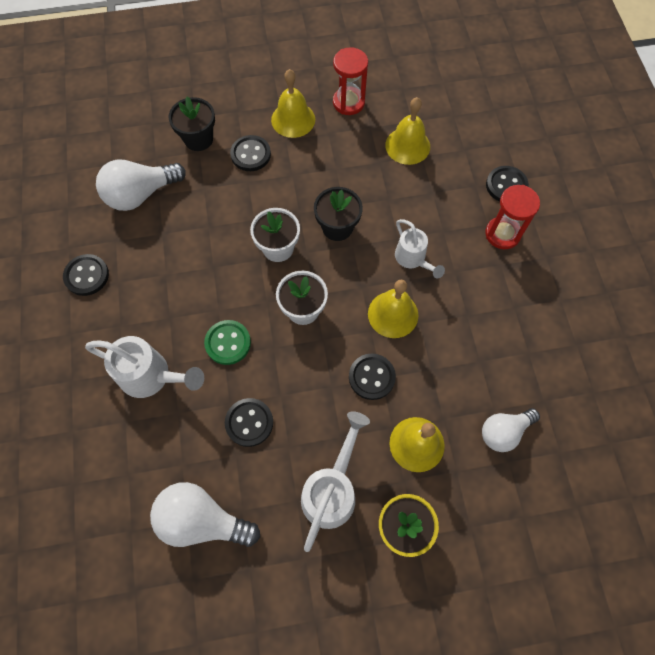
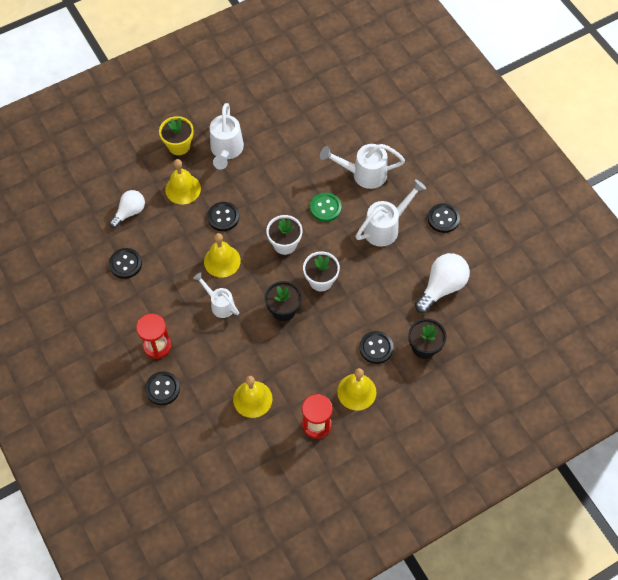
camera: 160 degrees right, 5 degrees down
(164, 289) = (385, 227): none -> white watering can
(202, 520) = (294, 115): white light bulb -> none
(249, 422) = (290, 168): black button -> black button (125, 264)

